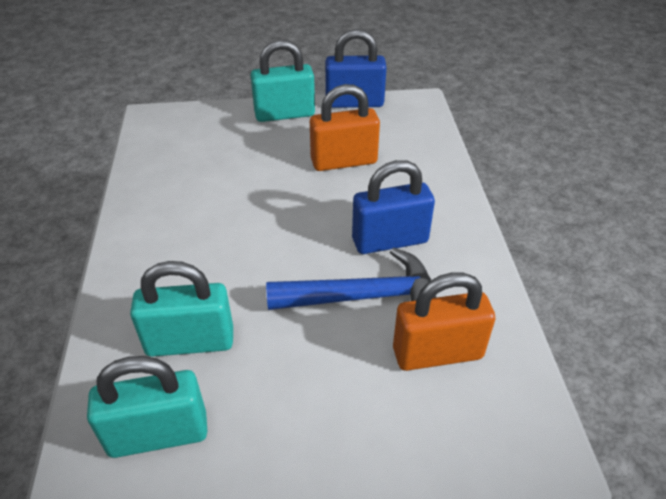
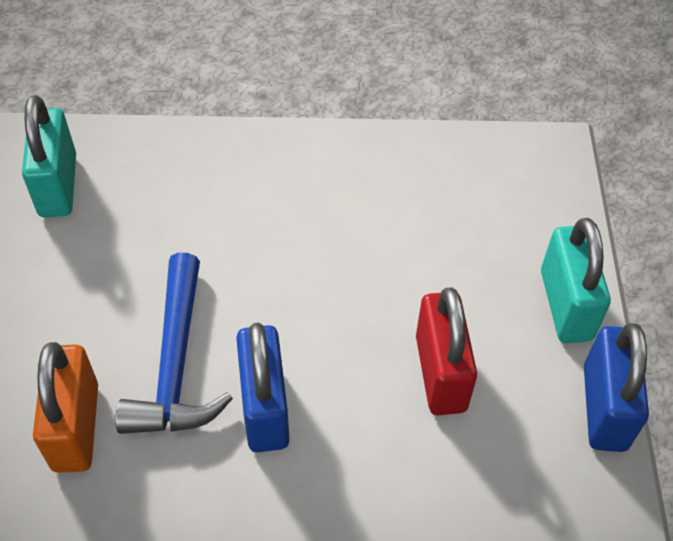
camera: 95 degrees right, 10 degrees up
(190, 341) = (153, 204): turquoise padlock -> none
(344, 161) = (440, 373): orange padlock -> red padlock

